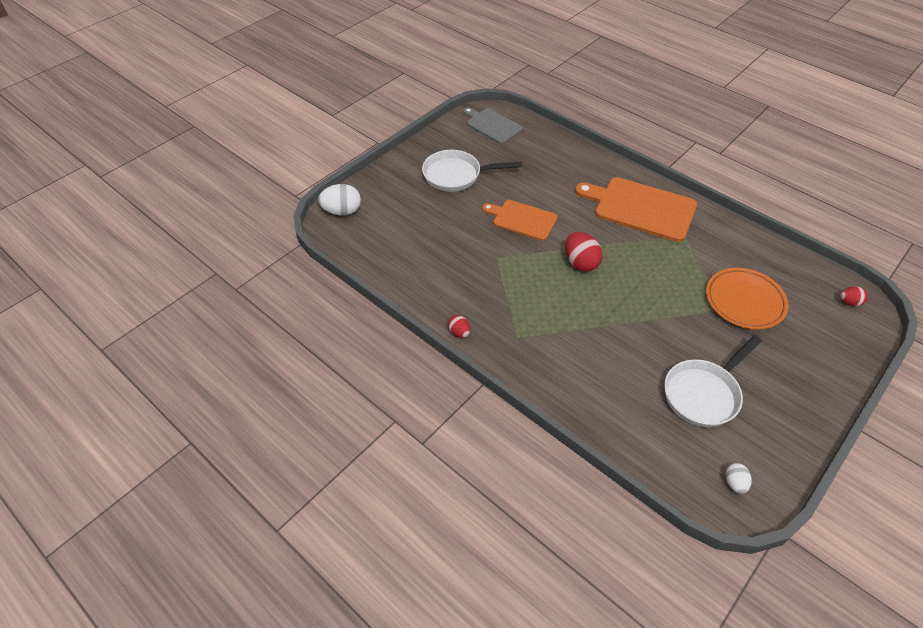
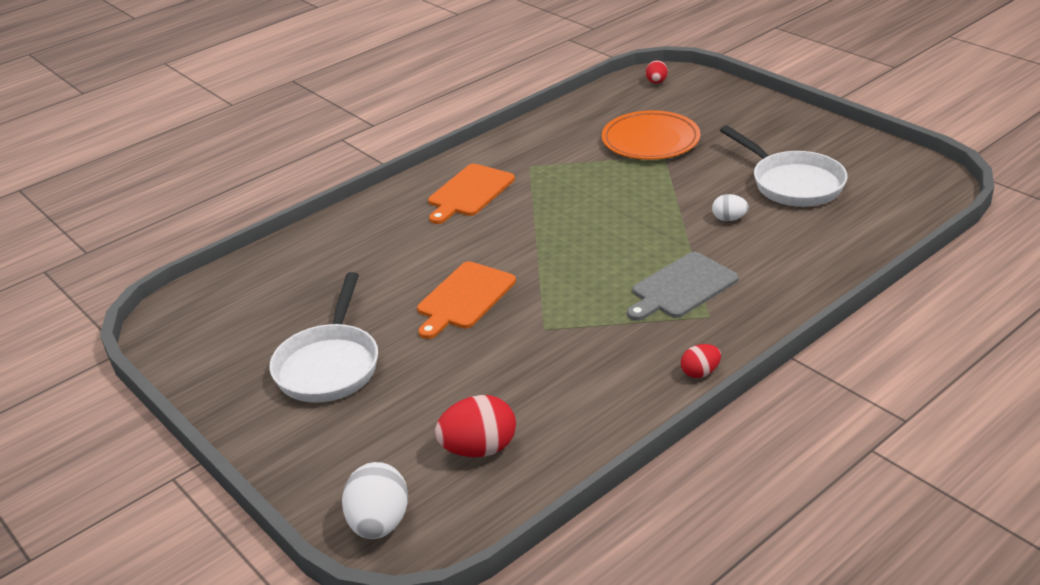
camera: 80 degrees left, 15 degrees down
(492, 125) = (207, 318): grey cutting board -> grey cutting board (681, 287)
(580, 263) = (568, 251): red egg -> red egg (479, 449)
(641, 208) = (469, 192): orange cutting board -> orange cutting board, size x0.62
(734, 483) = (910, 180): white egg -> white egg (729, 219)

